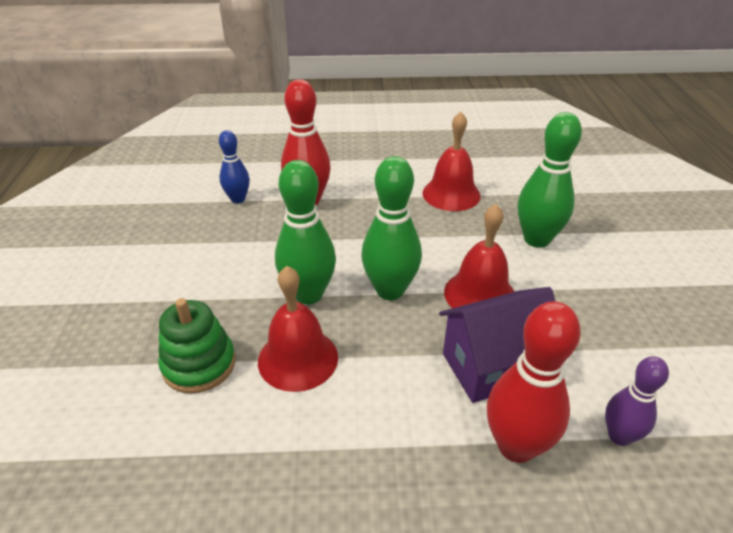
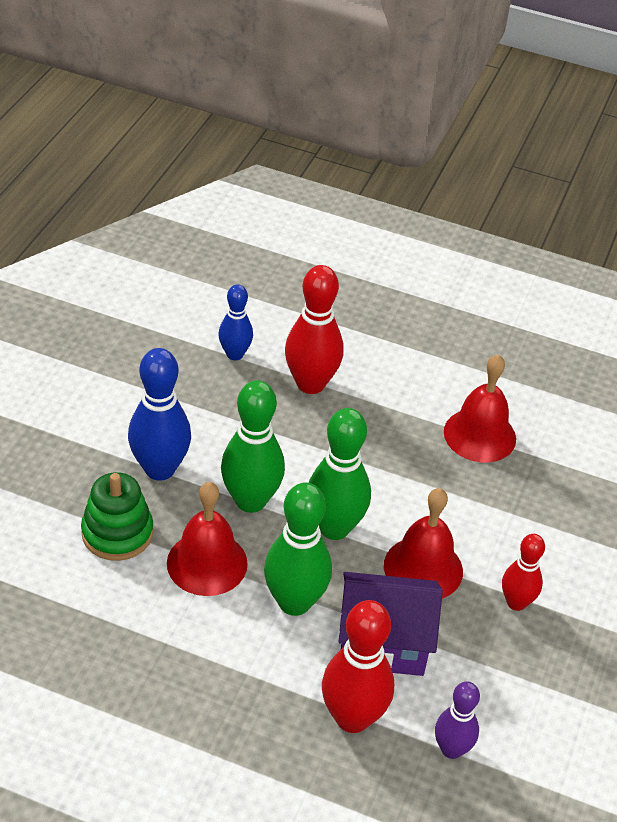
camera: 20 degrees right, 5 degrees up
(215, 297) = (160, 469): none -> blue bowling pin
(536, 239) = (534, 530): green bowling pin -> green bowling pin (294, 602)
(566, 293) = (516, 602): none -> red bowling pin

